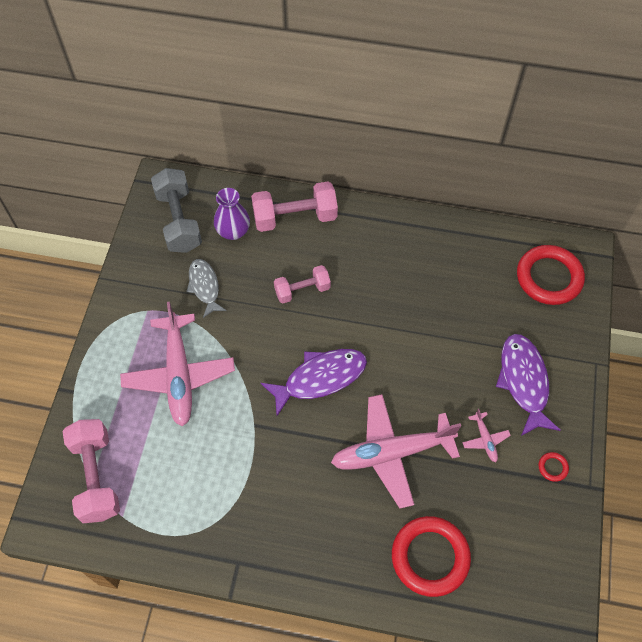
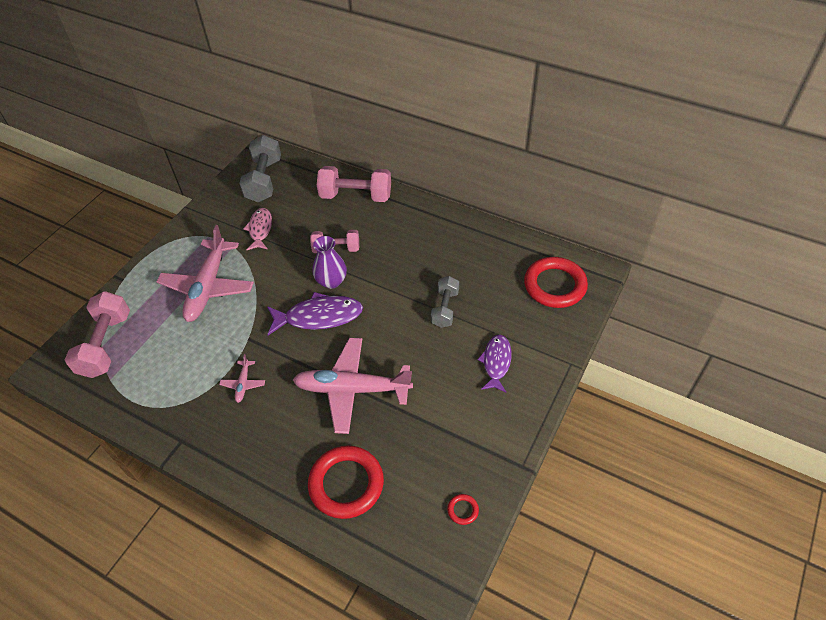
camera: 20 degrees right, 10 degrees down
(204, 287) = (260, 229): grey fish -> pink fish
(233, 231) = (302, 196): purple vase -> purple vase (331, 281)
(448, 334) = (445, 308): none -> grey dumbbell
(485, 440) = (440, 400): pink plane -> pink plane (243, 384)
(524, 382) = (496, 362): purple fish -> purple fish, size x0.66
(552, 467) = (493, 440): red ring -> red ring (463, 510)

